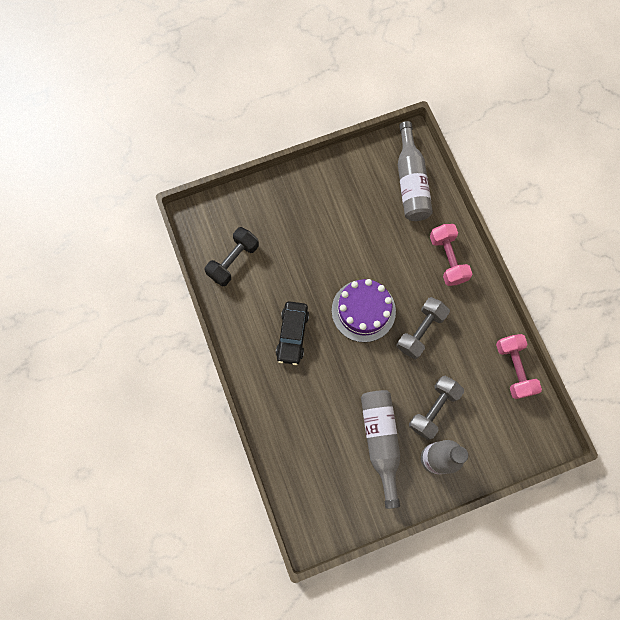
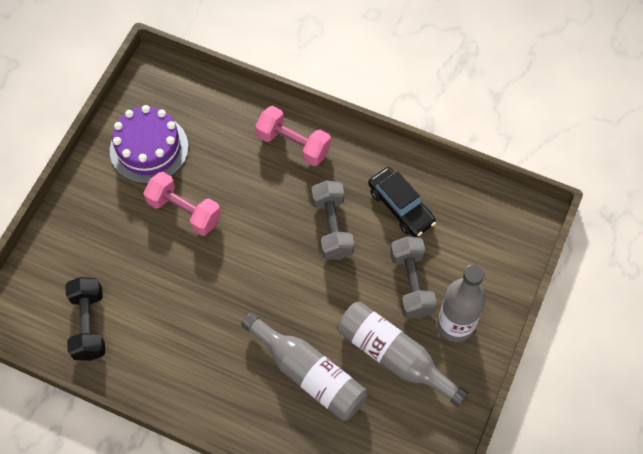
camera: 45 degrees left, 10 degrees down
(292, 334) = (216, 339): black car -> black car (400, 206)
(363, 310) = (262, 256): purple cake -> purple cake (149, 148)
(411, 182) = (192, 105): grey bottle -> grey bottle (309, 374)
(514, 368) = (444, 186): pink dumbbell -> pink dumbbell (184, 211)

